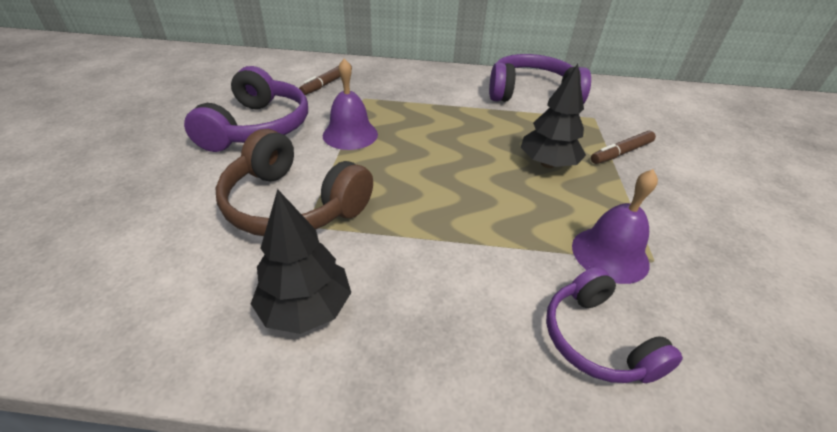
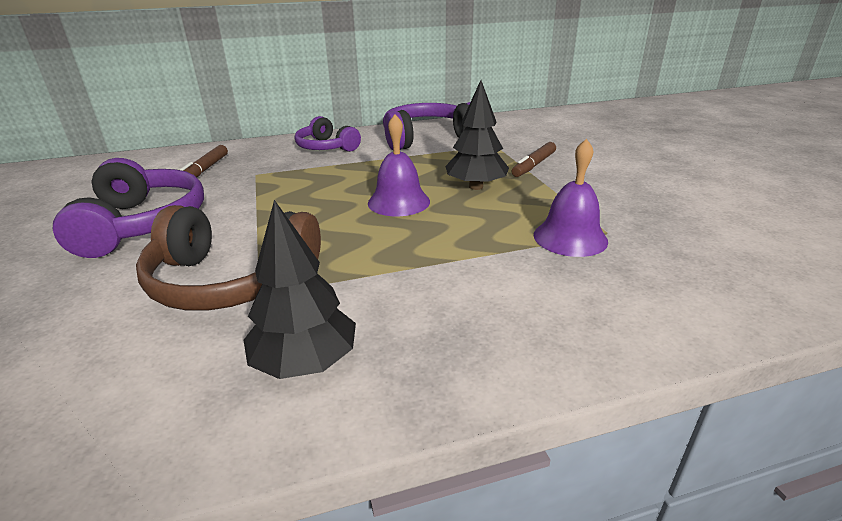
camera: 20 degrees left, 10 degrees down
(350, 134) = (260, 207): purple bell -> purple bell (398, 202)
(596, 339) = (597, 299): purple headphones -> purple headphones (326, 147)

